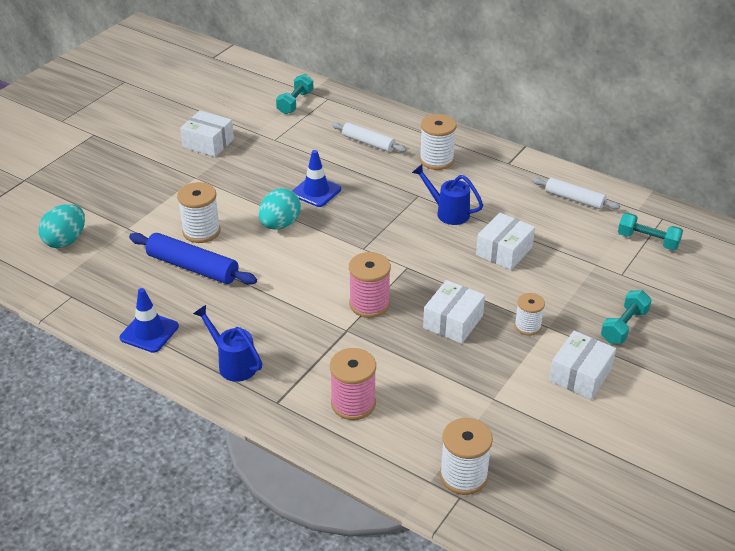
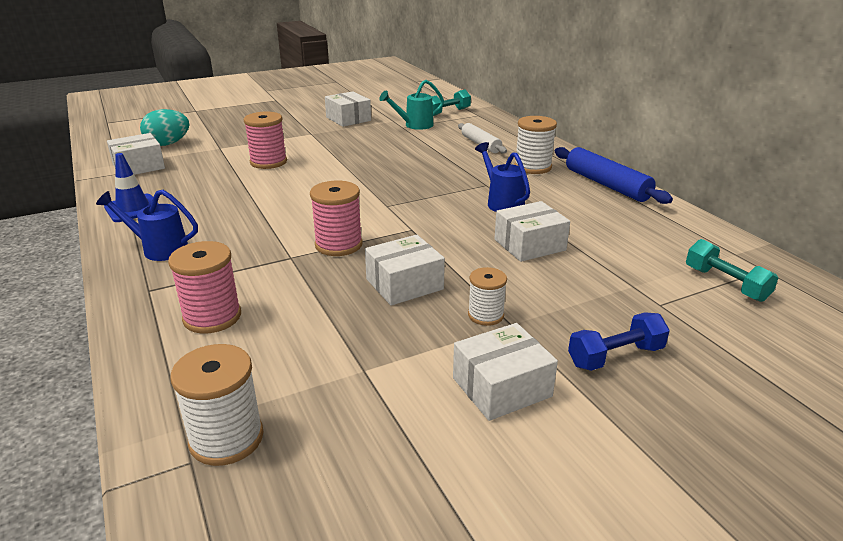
camera: 30 degrees right, 10 degrees down
(80, 281) = (139, 166): none -> white box
(192, 267) = (229, 180): blue rolling pin -> blue rolling pin (606, 184)
(201, 231) = (268, 162): white spool -> pink spool
(233, 363) = (159, 249): blue watering can -> blue watering can turned 60 degrees counterclockwise
(280, 224) = (336, 173): turquoise egg -> none
(283, 133) = (414, 125): none -> turquoise watering can
(316, 191) = (395, 161): blue traffic cone -> none
(574, 199) = (658, 226): white rolling pin -> none
(624, 326) = (615, 356): turquoise dumbbell -> blue dumbbell

